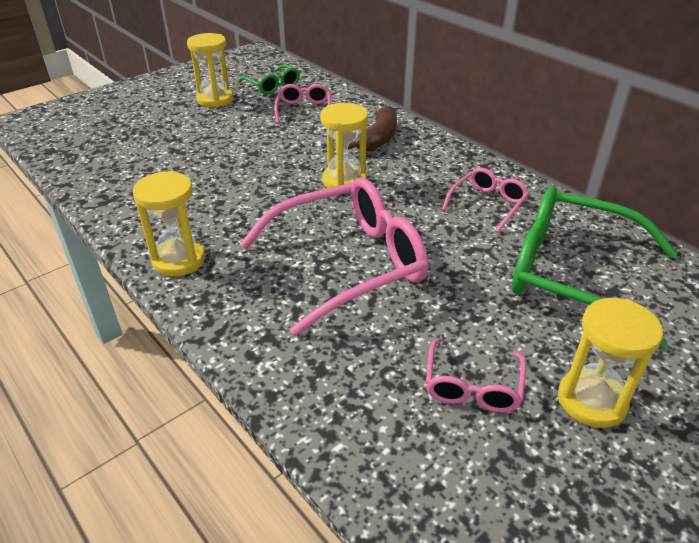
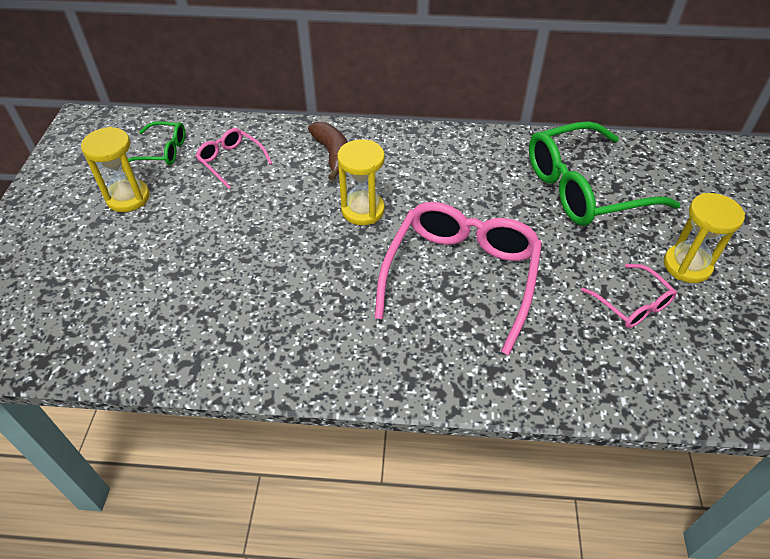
camera: 45 degrees left, 10 degrees up
(179, 260) = (345, 366): yellow hourglass -> none
(488, 204) = (479, 167): pink glasses -> none

